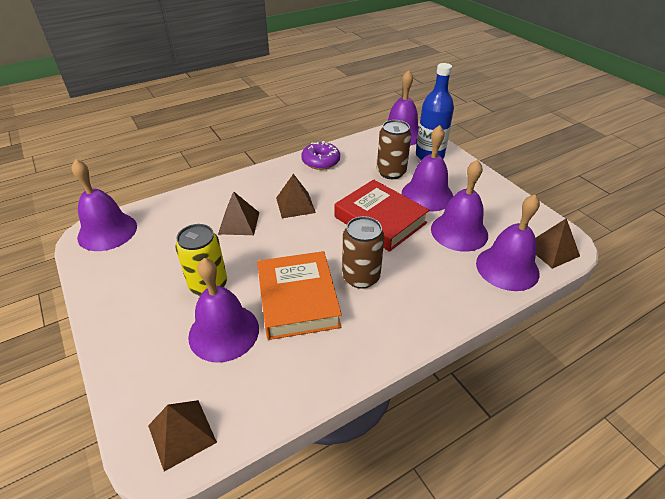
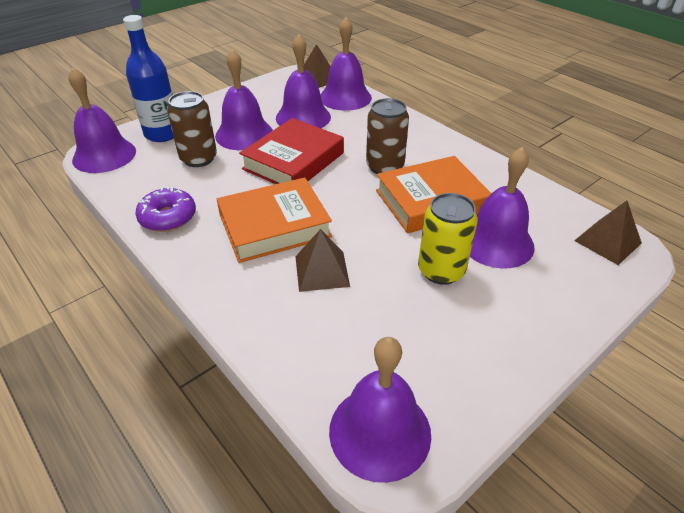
camera: 100 degrees left, 0 degrees up
(295, 205) = (274, 226): brown pyramid -> orange book

